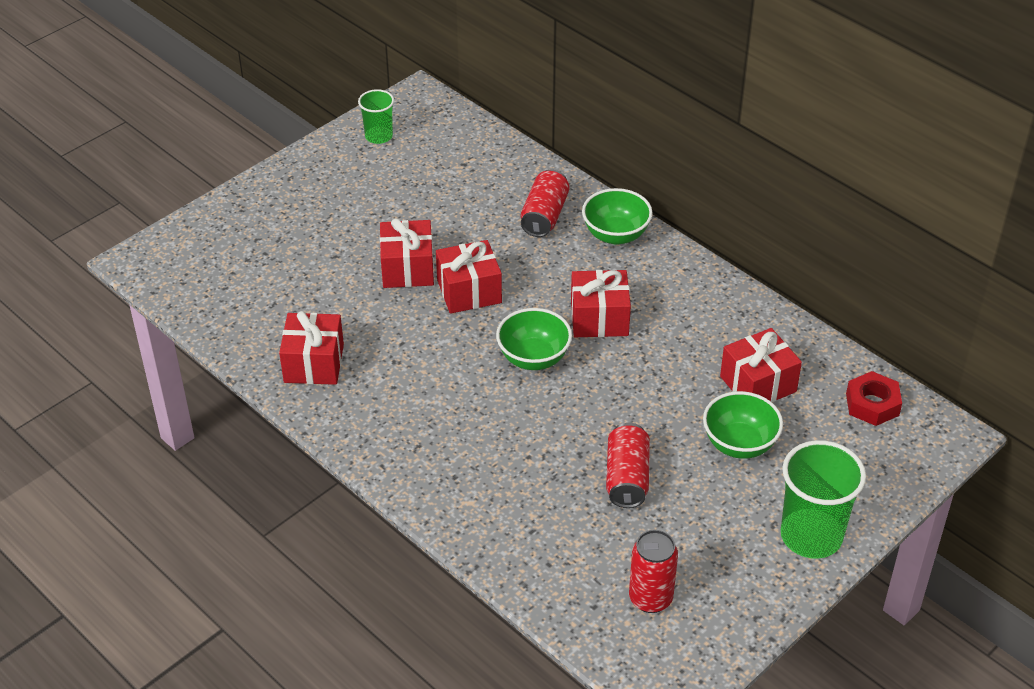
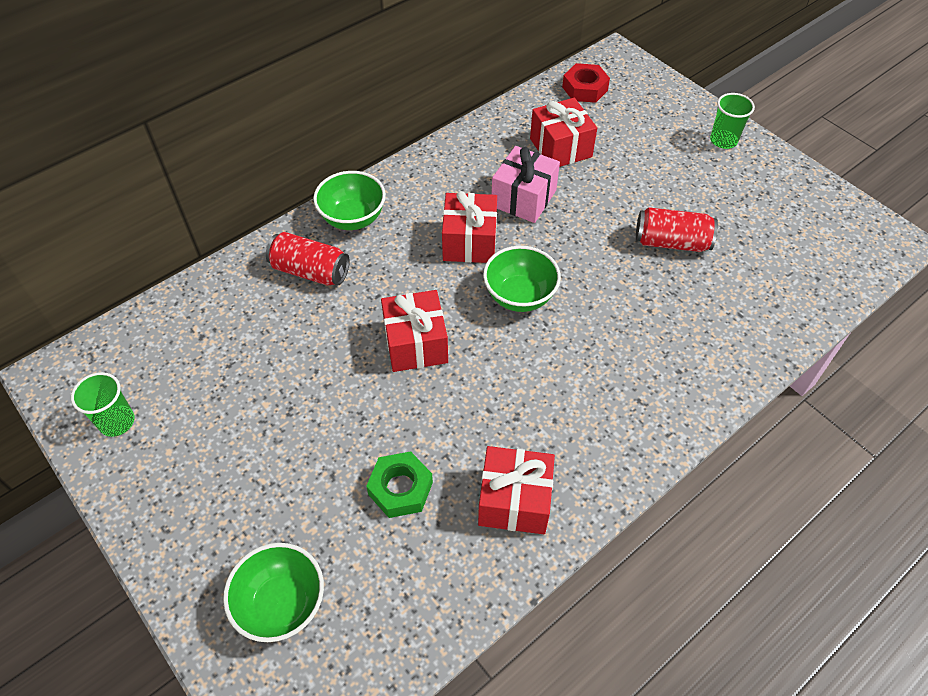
camera: 85 degrees left, 10 degrees up
(324, 295) = (400, 488): none -> green nut
(407, 268) = (369, 399): red gift -> none
(650, 598) = (802, 241): red can -> none
(669, 356) = (523, 198): none -> pink gift
(739, 444) = (629, 167): green bowl -> green bowl (282, 604)
(811, 536) = (723, 140): green cup -> green cup, size x0.57

